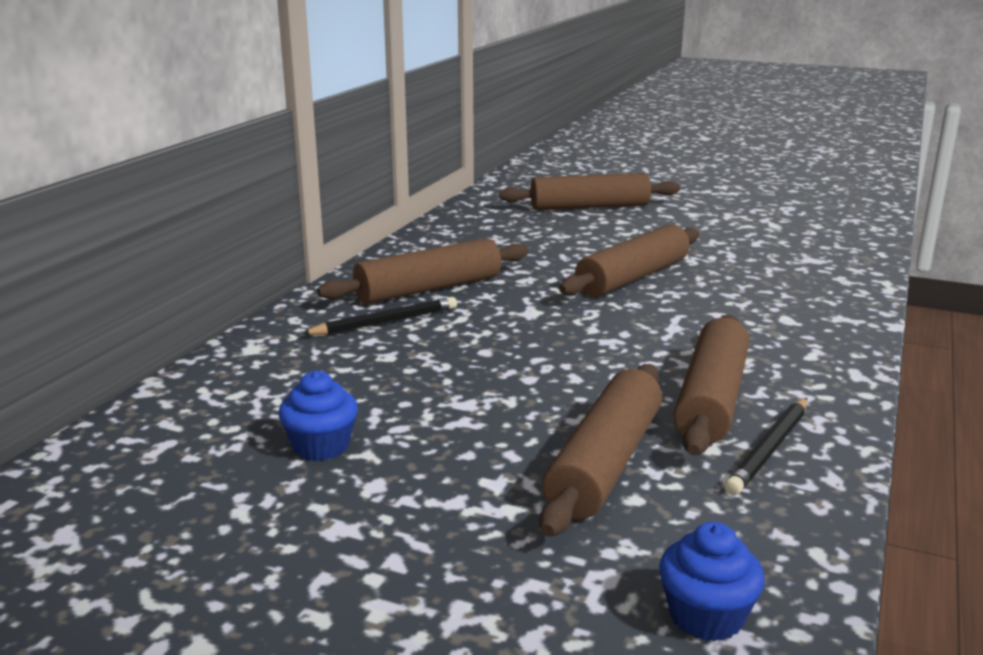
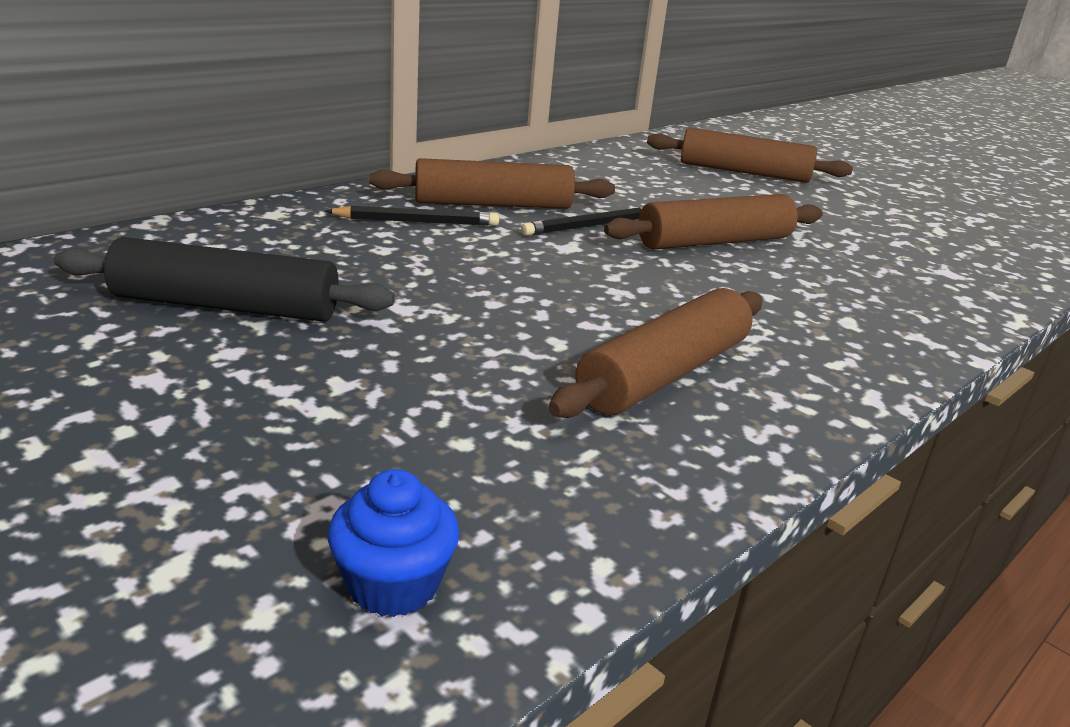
camera: 20 degrees right, 5 degrees up
(321, 446) = (226, 306): blue cupcake -> black rolling pin
(605, 463) = (473, 400): brown rolling pin -> none
(768, 449) = (672, 441): black pencil -> black pencil (588, 226)

